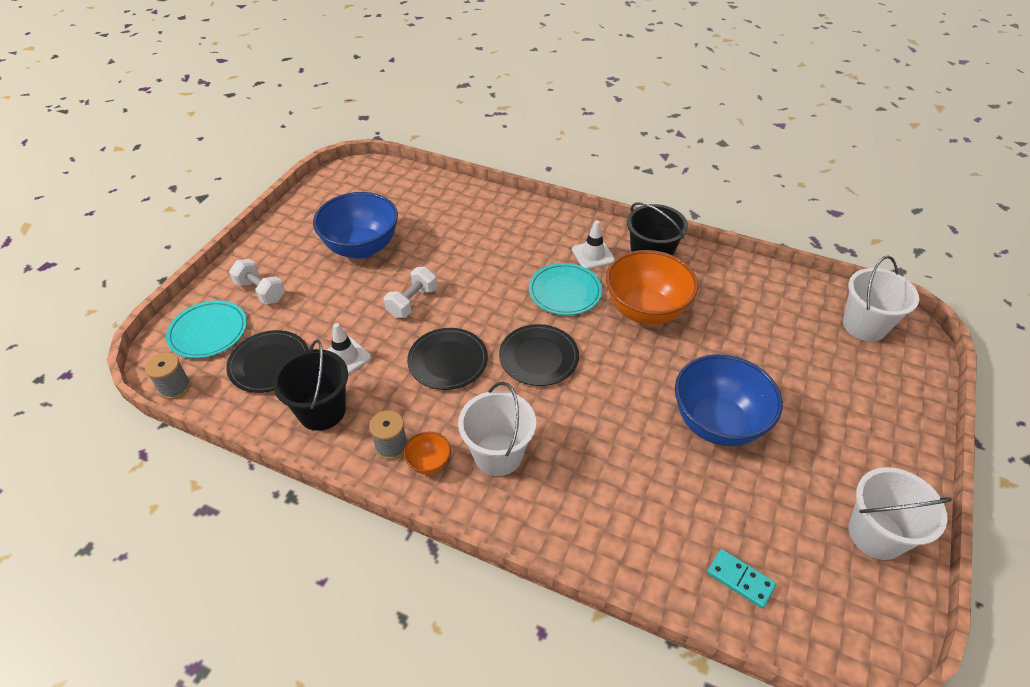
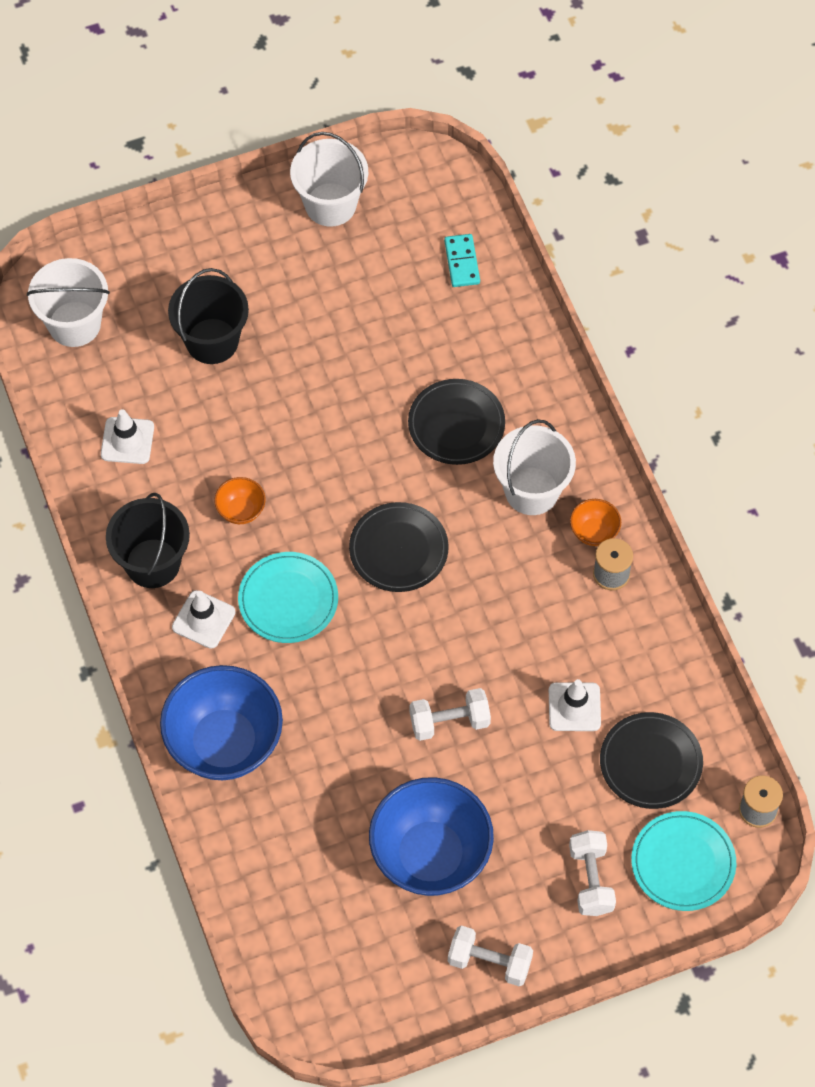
camera: 135 degrees left, 15 degrees up
(288, 231) = (489, 962): none -> white dumbbell
(322, 411) = (642, 662): black bucket -> black bucket (212, 341)
(448, 361) = (483, 618): black plate -> black plate (456, 424)
(645, 310) = (241, 510): orange bowl -> orange bowl, size x0.44
(717, 423) = (327, 363): blue bowl -> blue bowl (224, 743)
(747, 296) = (127, 441): none -> white traffic cone

